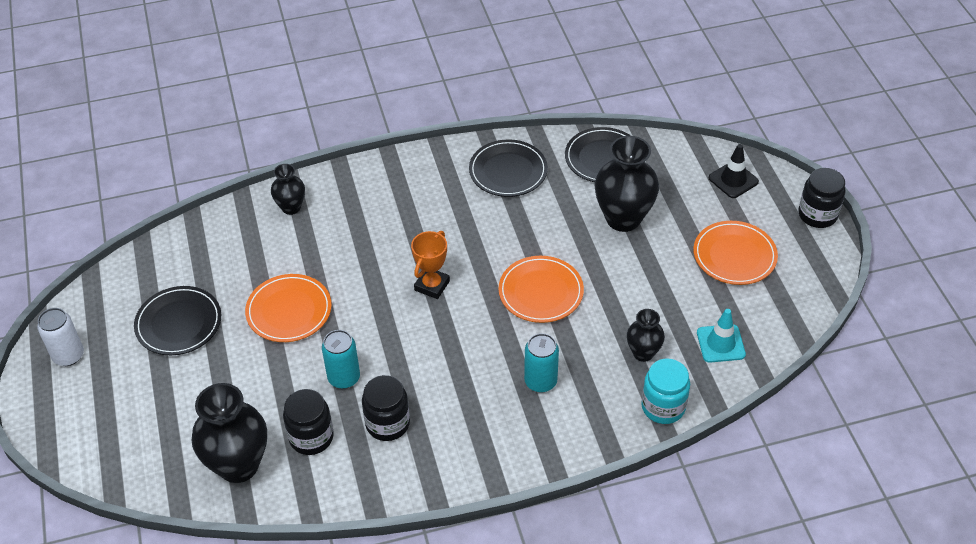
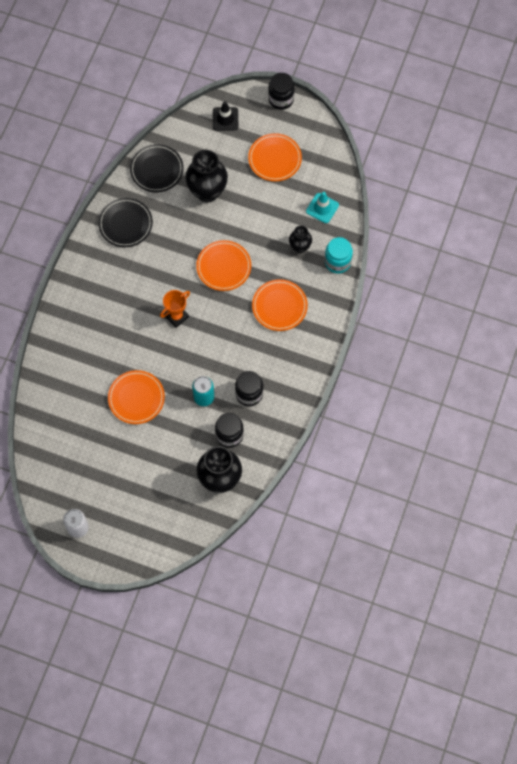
camera: 55 degrees left, 20 degrees up
(178, 323) = (100, 459): black plate -> none
(291, 207) = (59, 353): black vase -> none
(432, 285) = (176, 316): orange trophy -> orange trophy turned 75 degrees clockwise
(540, 381) = (279, 306): turquoise can -> orange plate

